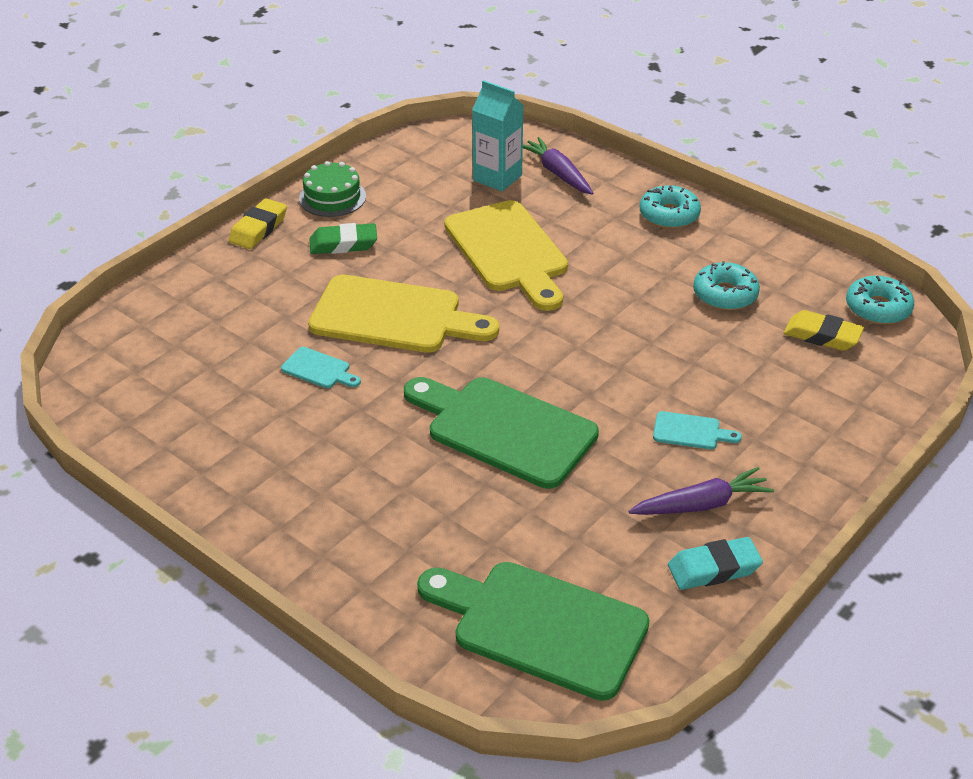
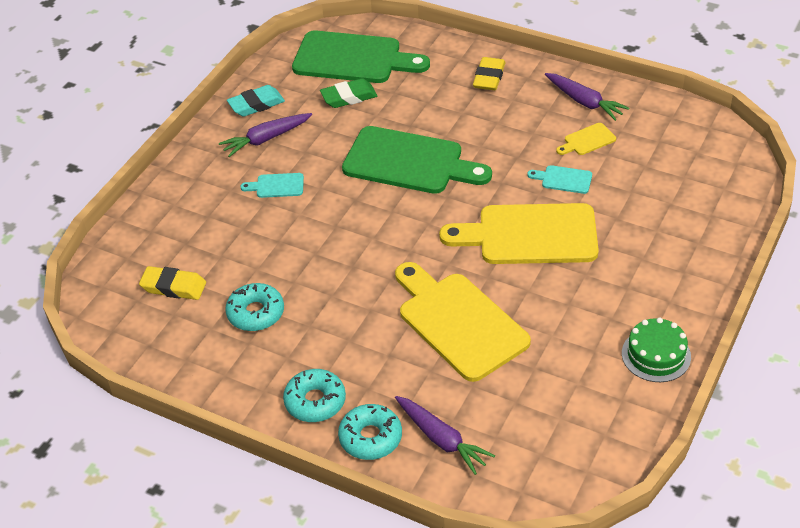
camera: 170 degrees right, 5 degrees up
(224, 468) = (584, 102): none -> purple carrot
(257, 412) = (587, 140): none -> yellow cutting board
(258, 229) = (700, 301): yellow eraser -> yellow eraser (489, 77)
(343, 244) = (612, 300): green eraser -> green eraser (349, 97)
(497, 178) = (503, 418): turquoise carton -> none
(878, 308) = (122, 325): turquoise donut -> turquoise donut (370, 437)

